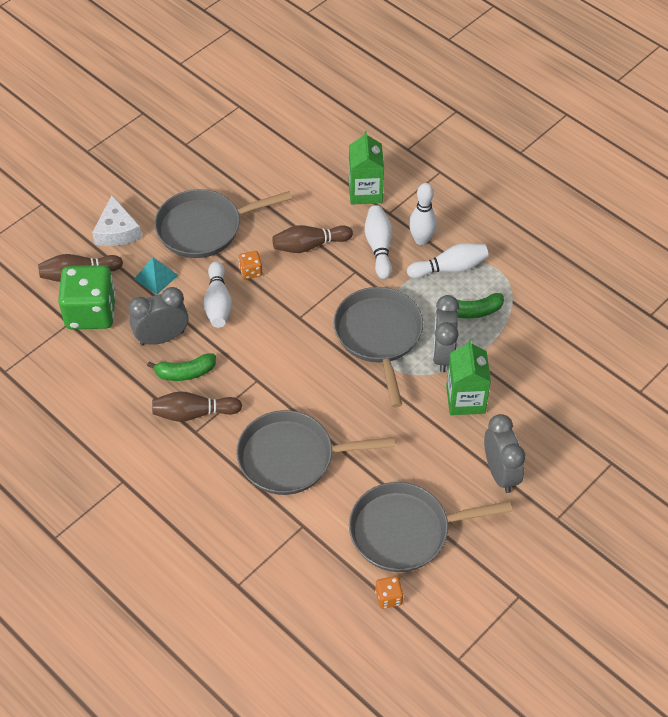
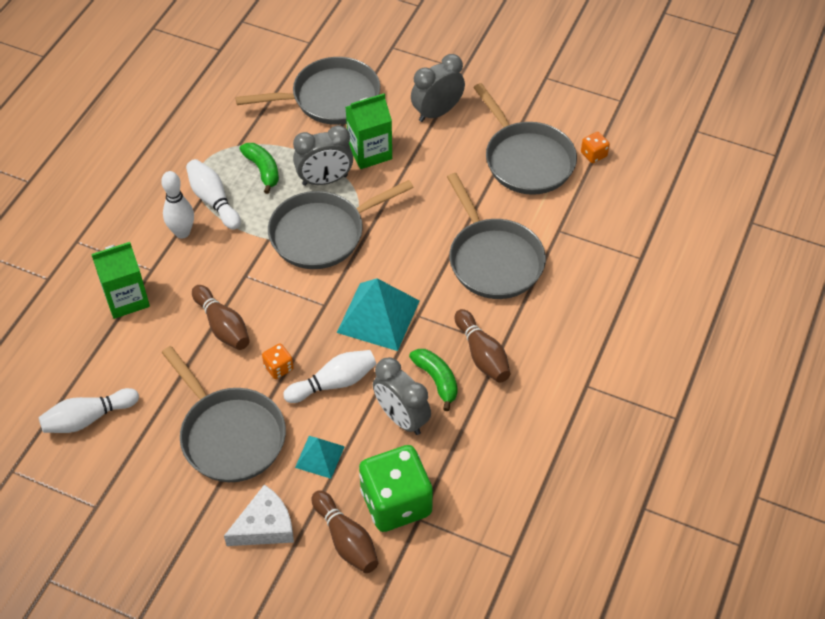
camera: 110 degrees left, 0 degrees up
(269, 351) = (378, 316): none -> turquoise pyramid
(379, 247) = (204, 265): white bowling pin -> white bowling pin (88, 418)
(551, 387) = (330, 98): none -> grey pan

